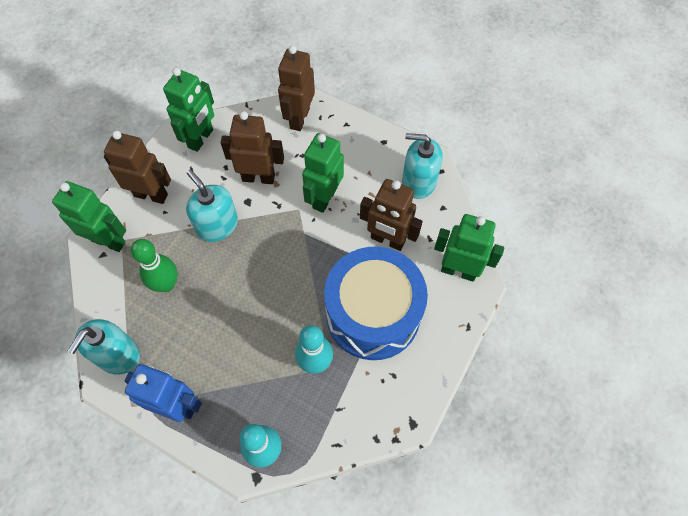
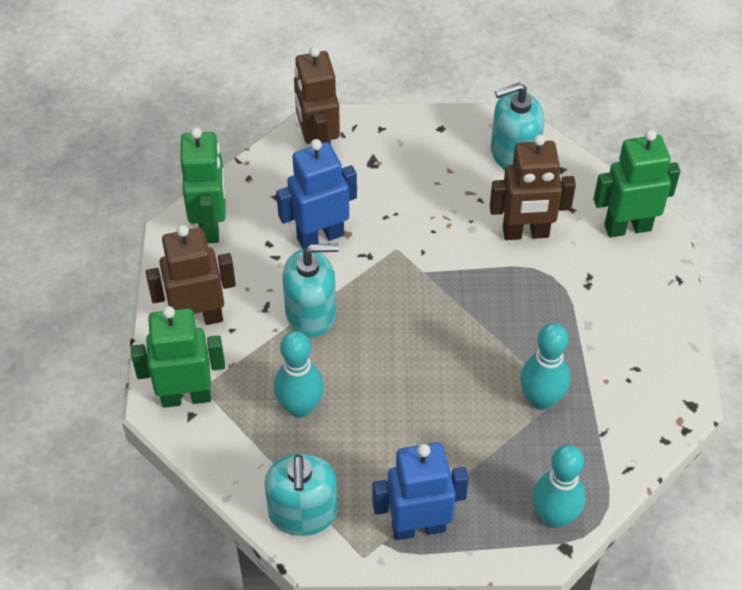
camera: 30 degrees left, 10 degrees down
(166, 284) = (300, 407): green bowling pin -> turquoise bowling pin
(217, 225) = (311, 313): turquoise soap dispenser -> turquoise soap dispenser turned 150 degrees clockwise
(258, 177) = (320, 236): brown robot -> blue robot
(324, 198) = (417, 222): green robot -> none
(373, 314) = (567, 318): blue drum -> none

